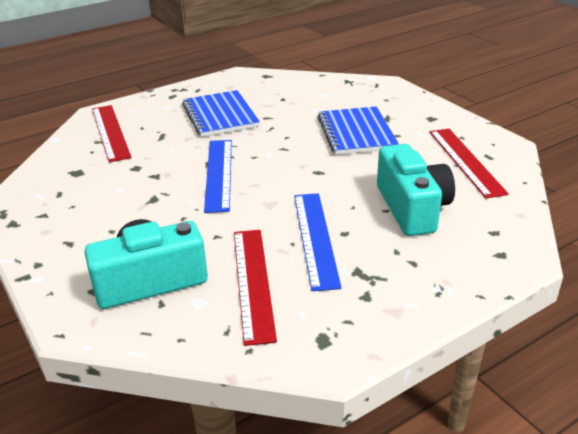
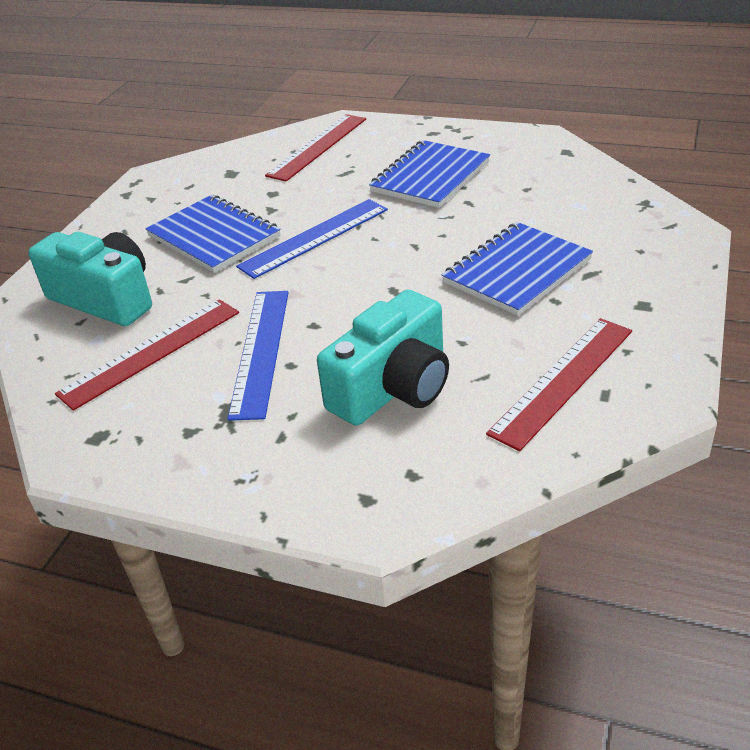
camera: 55 degrees right, 5 degrees up
(149, 208) = (214, 236): none -> blue notebook
(315, 238) = (260, 351): blue ruler -> blue ruler turned 45 degrees counterclockwise

